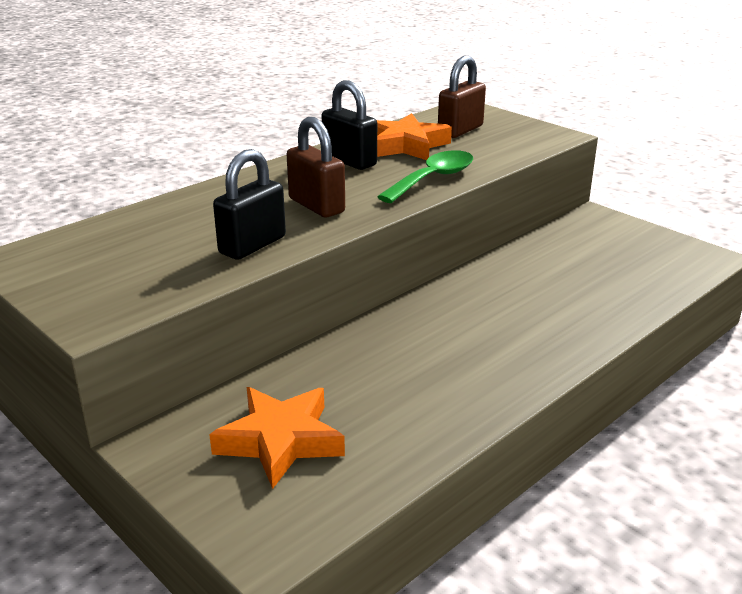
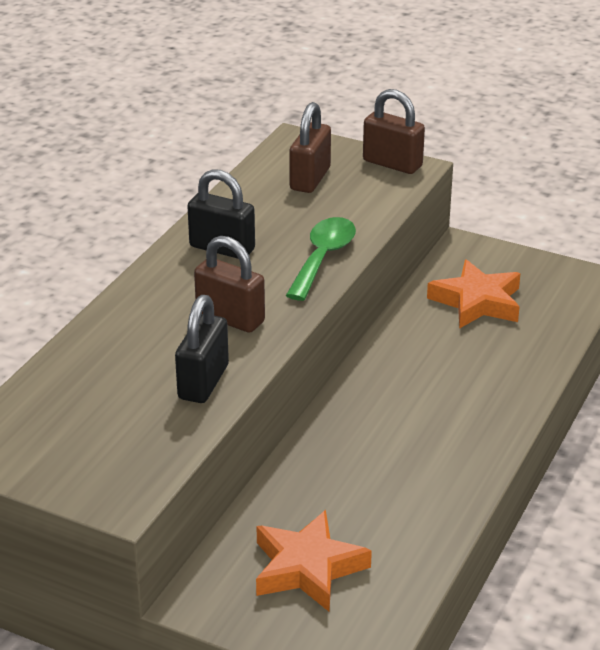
camera: 20 degrees left, 5 degrees up
(405, 145) = (266, 213): orange star -> orange star (477, 302)
(540, 130) = (392, 164): none -> brown padlock

